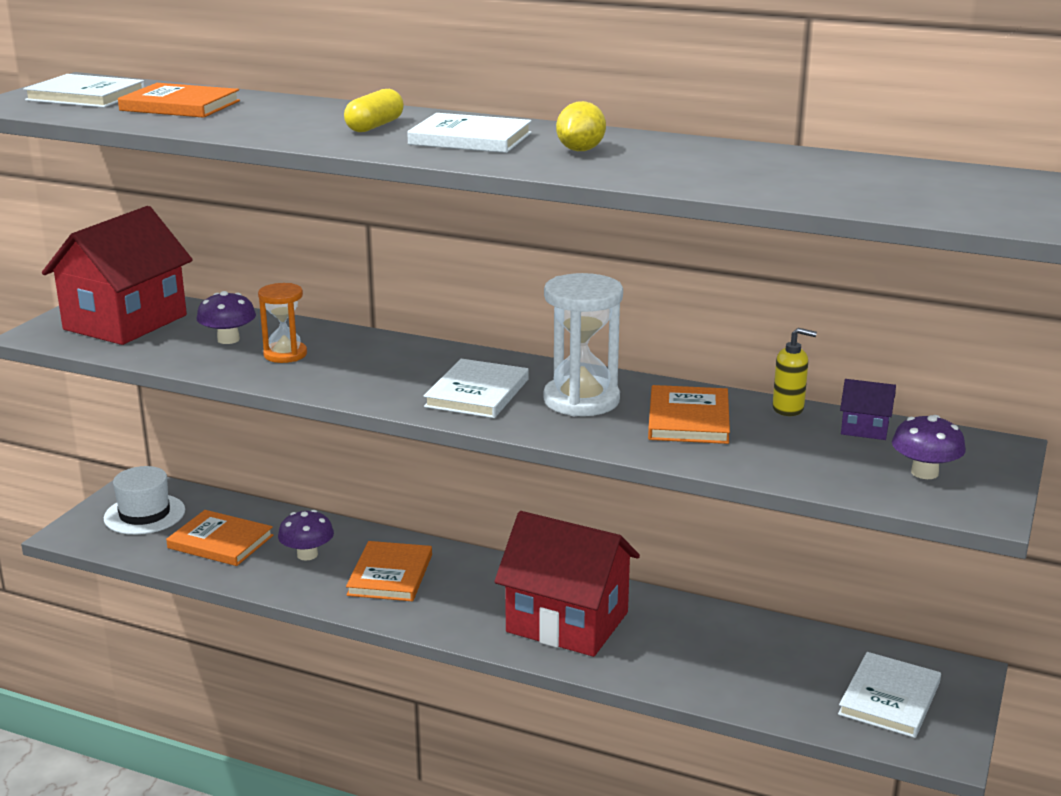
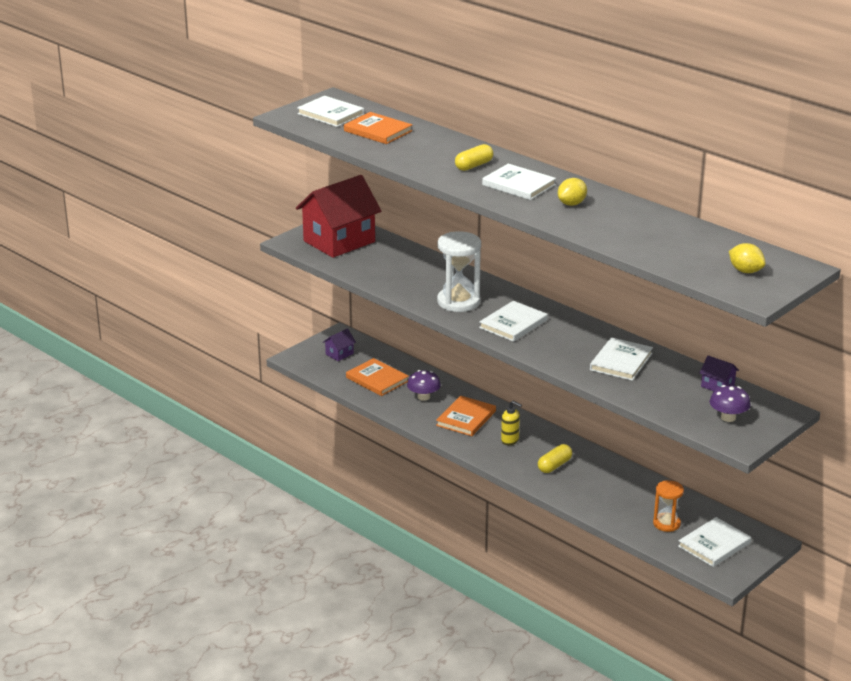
camera: 20 degrees right, 5 degrees up
(144, 514) = (339, 354): white hat -> purple house
(228, 339) = (392, 263): purple mushroom -> none
(285, 354) = (419, 279): orange hourglass -> orange hourglass (666, 523)
(567, 622) = (554, 465): red house -> yellow capsule
(581, 400) = (568, 339): white hourglass -> white hourglass (458, 302)
(688, 419) = (621, 362): orange book -> white book
(788, 409) = (683, 365): yellow soap dispenser -> yellow soap dispenser (510, 440)
(960, 194) = (745, 271): none -> yellow lemon

